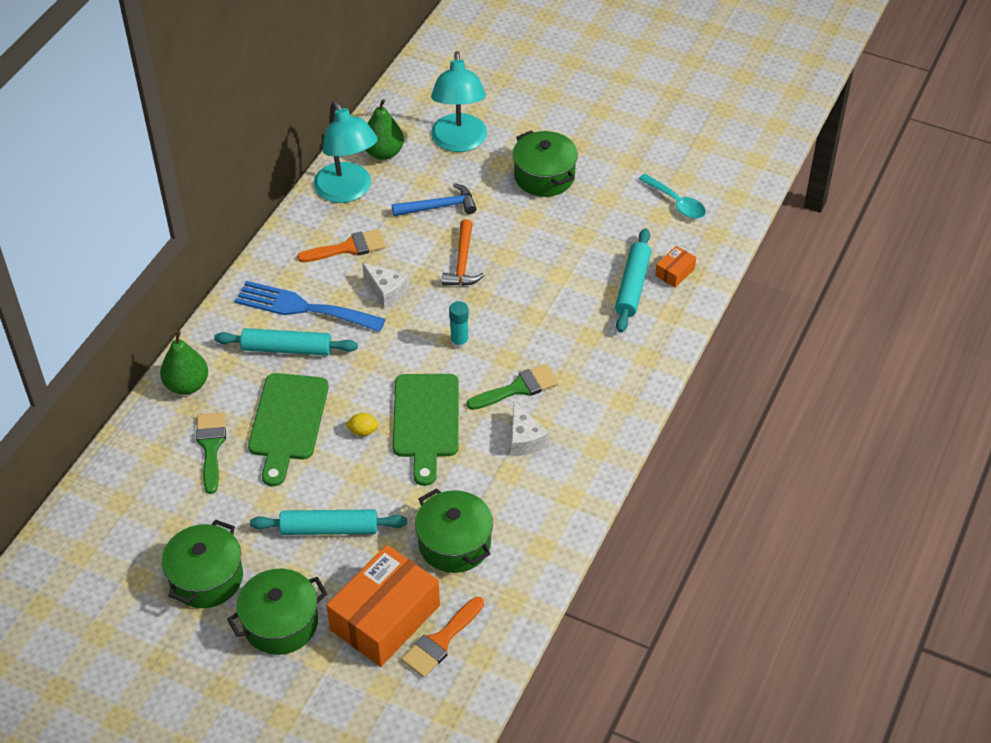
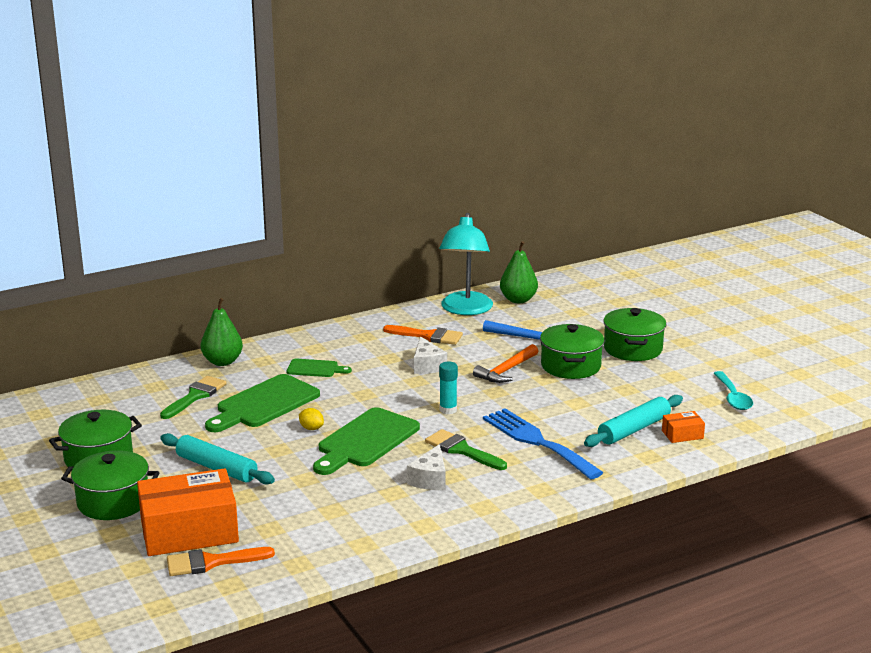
camera: 35 degrees right, 25 degrees down
(287, 349) = (315, 369): turquoise rolling pin -> green cutting board
(303, 307) = (354, 353): blue fork -> blue fork (537, 441)
(454, 543) = (297, 513): green pot -> green pot (570, 366)
(459, 142) = (585, 312): turquoise lamp -> none
(518, 388) = (462, 450): green brush -> green brush turned 150 degrees counterclockwise

